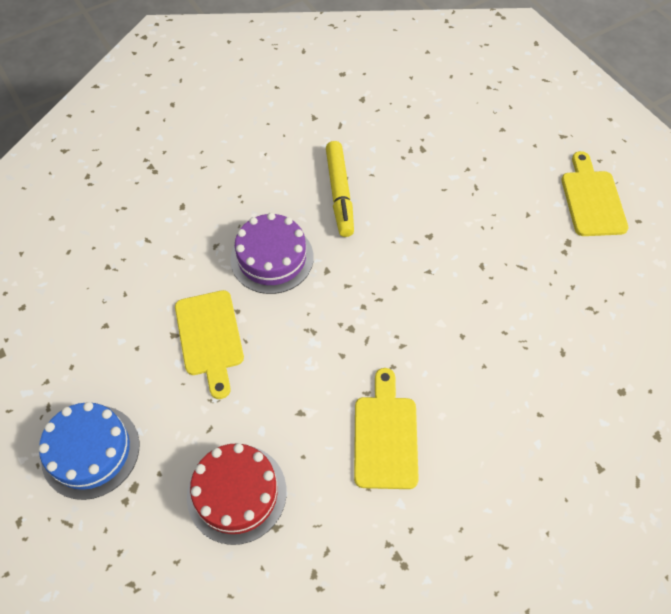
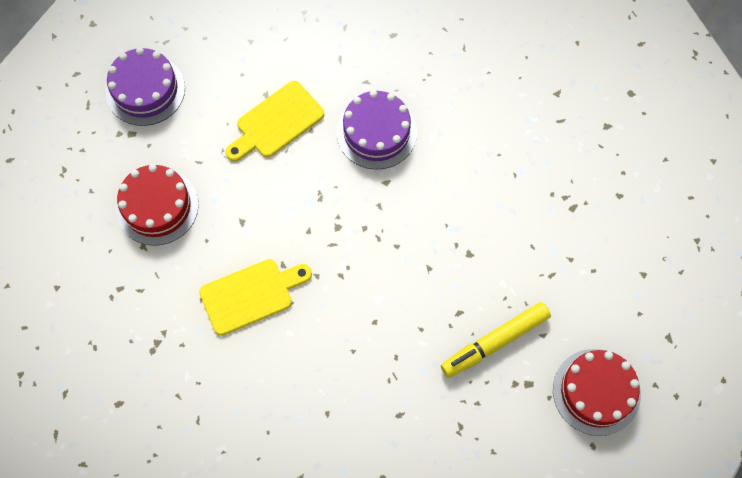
camera: 65 degrees right, 10 degrees up
(90, 451) = (145, 90): blue cake -> purple cake
(340, 193) = (477, 156): yellow marker -> yellow marker (495, 342)
(592, 199) = (596, 392): yellow cutting board -> red cake

